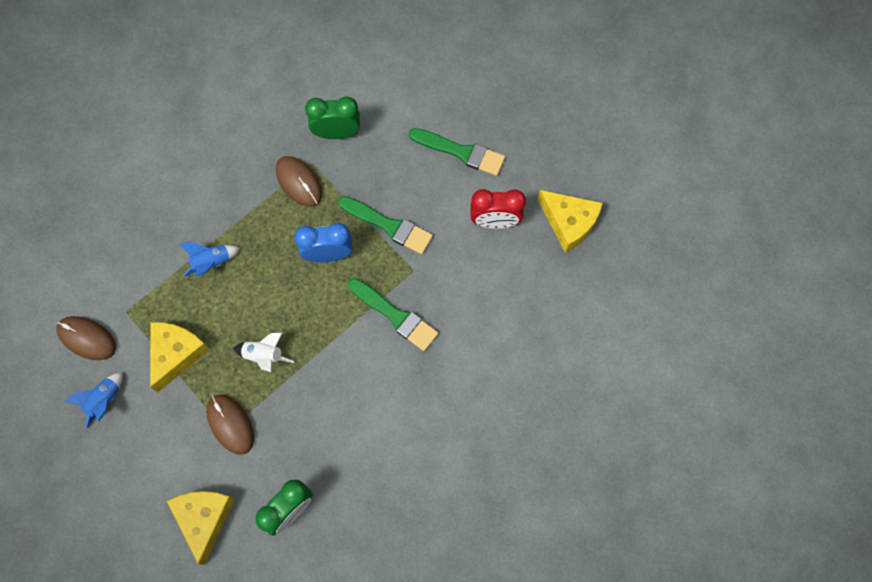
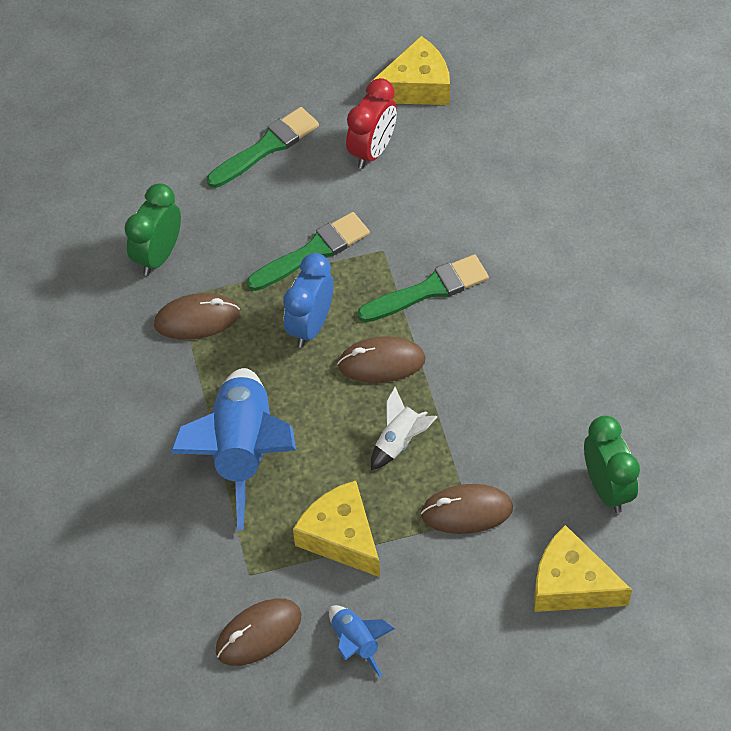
camera: 60 degrees left, 15 degrees down
(212, 263) = (243, 452): blue rocket -> blue rocket, size x2.15
(321, 314) = (381, 362): none -> brown mouse

